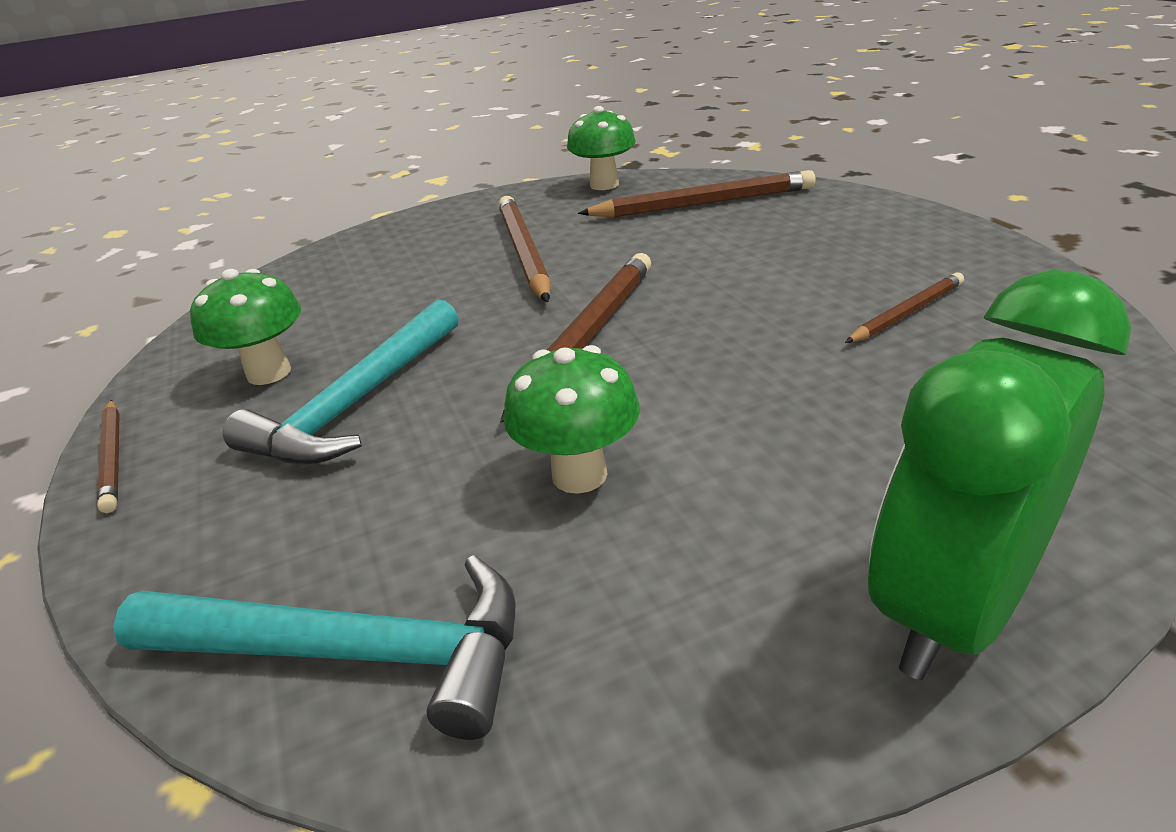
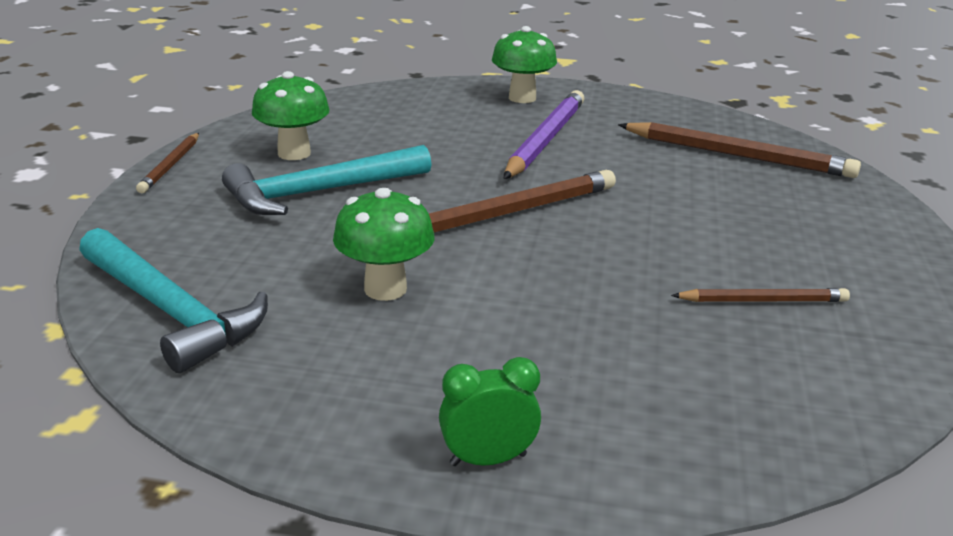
camera: 30 degrees right, 5 degrees down
(523, 252) = (545, 139): brown pencil -> purple pencil
(604, 185) = (681, 111): green mushroom -> green mushroom (522, 98)
(952, 608) = (488, 459): green clock -> green clock, size x0.47

